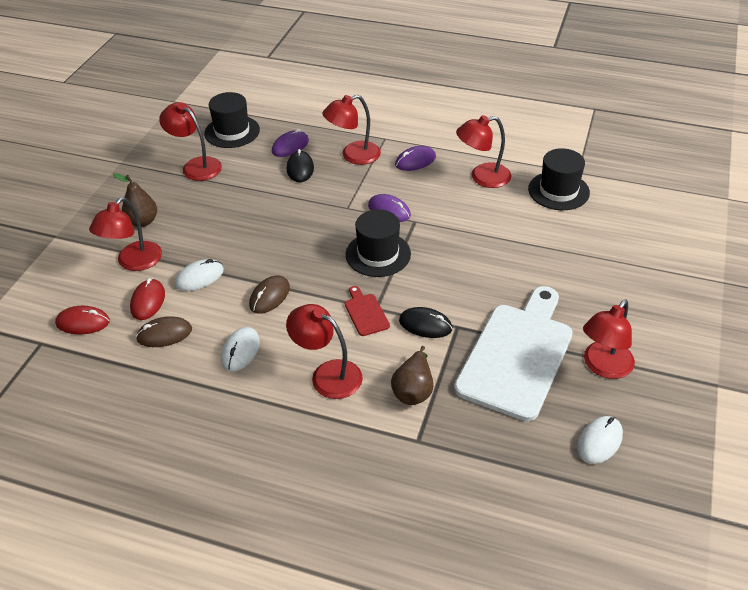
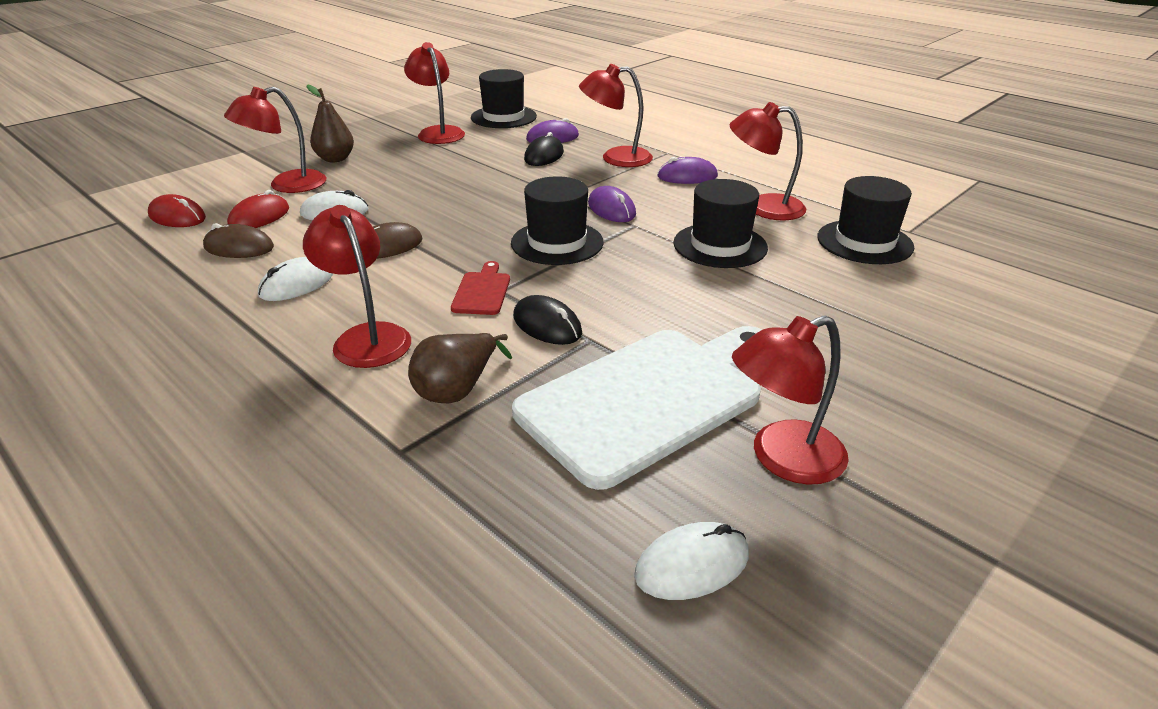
camera: 25 degrees right, 10 degrees down
(478, 222) = (720, 245): none -> black hat

